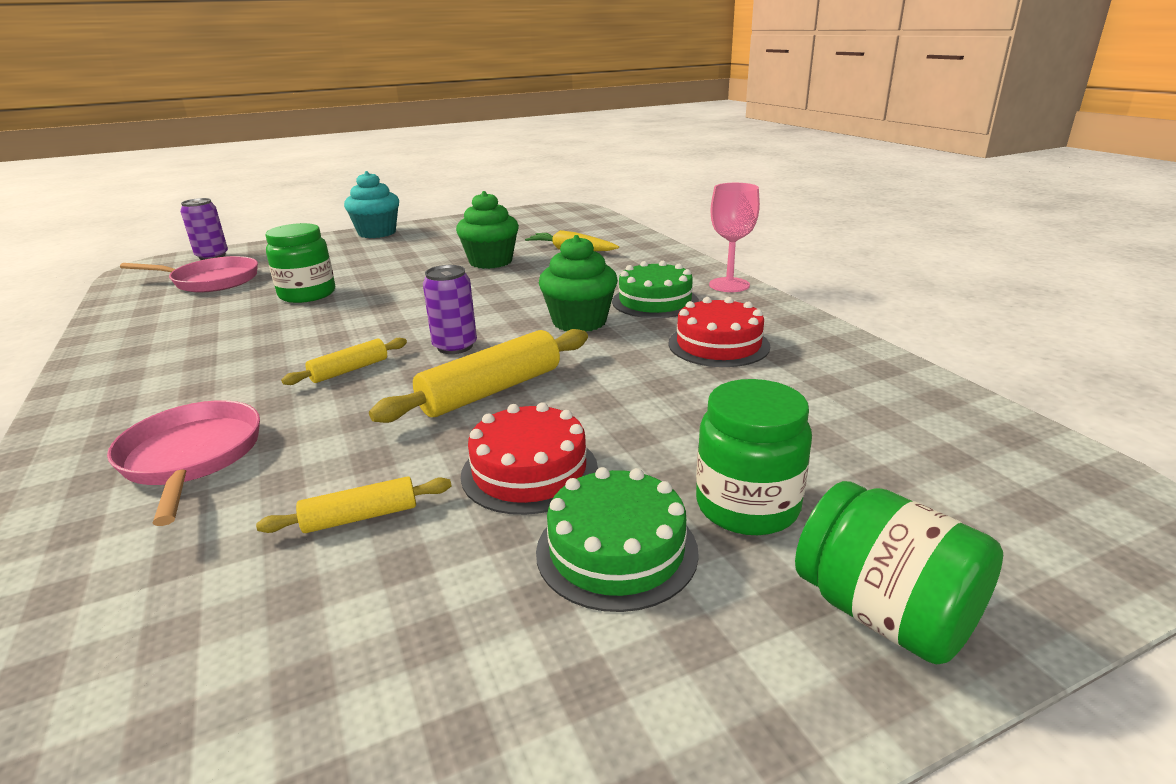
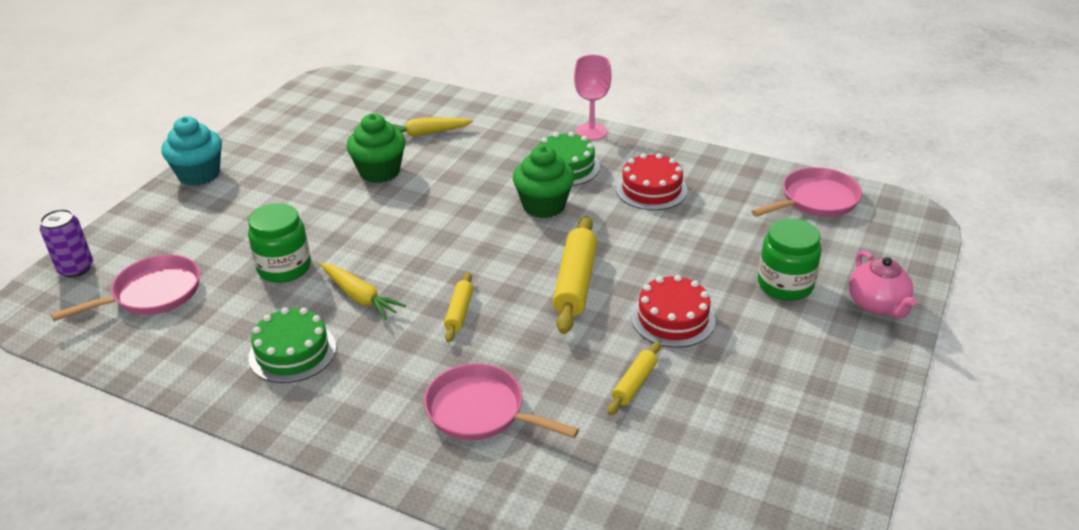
camera: 40 degrees left, 10 degrees up
(309, 330) = (360, 297): none -> yellow carrot
(455, 346) = (496, 262): purple can -> none
(616, 550) = (763, 334): green cake -> green cake (292, 352)
(884, 614) = (877, 304): green jar -> pink teapot
(947, 428) = (815, 200): none -> pink pan

